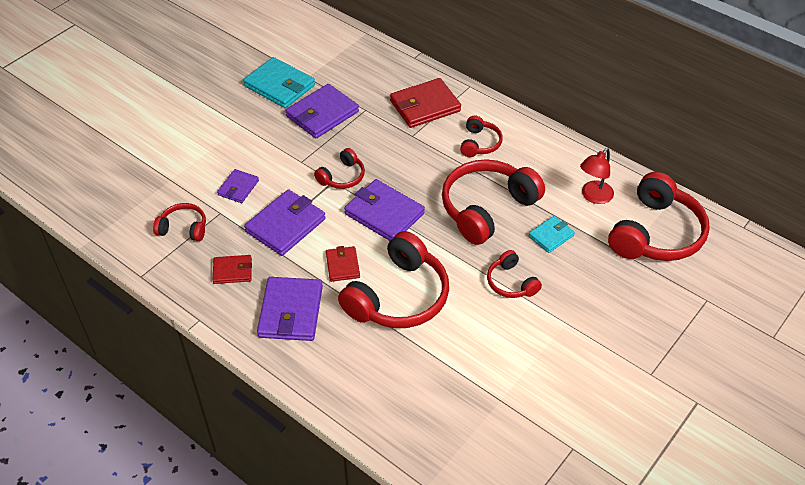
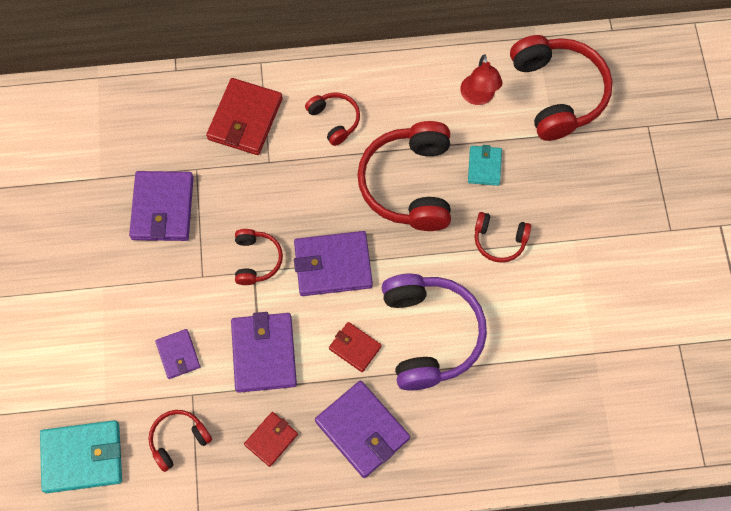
camera: 45 degrees left, 20 degrees up
(279, 86) = (85, 211): turquoise wallet -> turquoise wallet (82, 457)
(399, 297) = (430, 334): red headphones -> purple headphones

